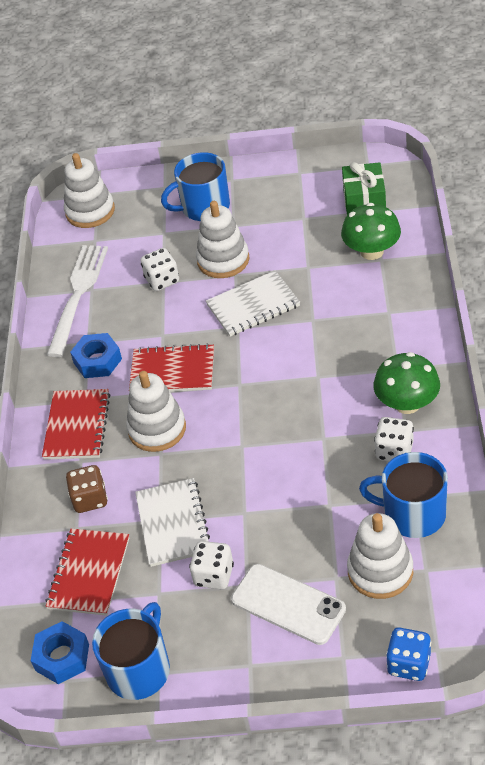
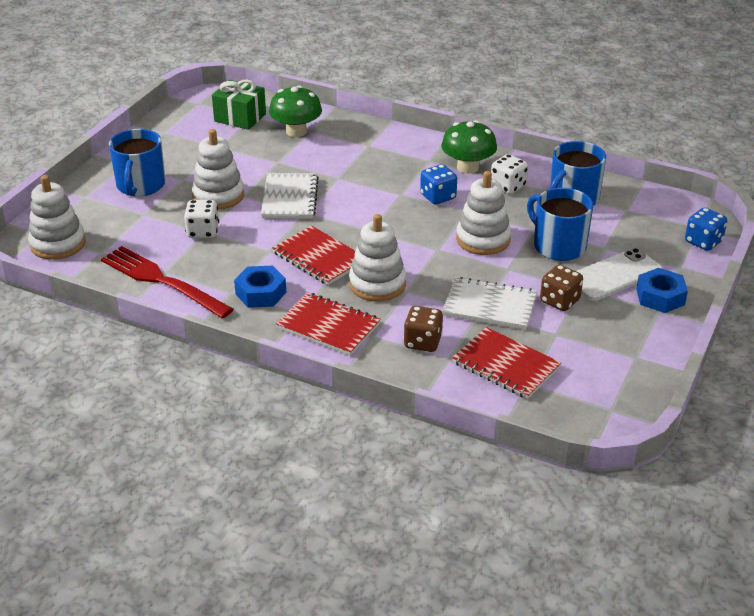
camera: 70 degrees left, 10 degrees down
(62, 657) = (585, 405): blue nut -> blue nut (660, 297)
(78, 294) = (161, 281): white fork -> red fork
(139, 669) = (627, 365): blue mug -> blue mug (558, 246)
(172, 371) = (319, 258): red notebook -> red notebook turned 75 degrees counterclockwise
(214, 575) = (560, 301): white dice -> brown dice
(333, 405) = (438, 197): none -> blue dice
(380, 571) = (614, 227): white stacking toy -> white stacking toy (483, 239)

